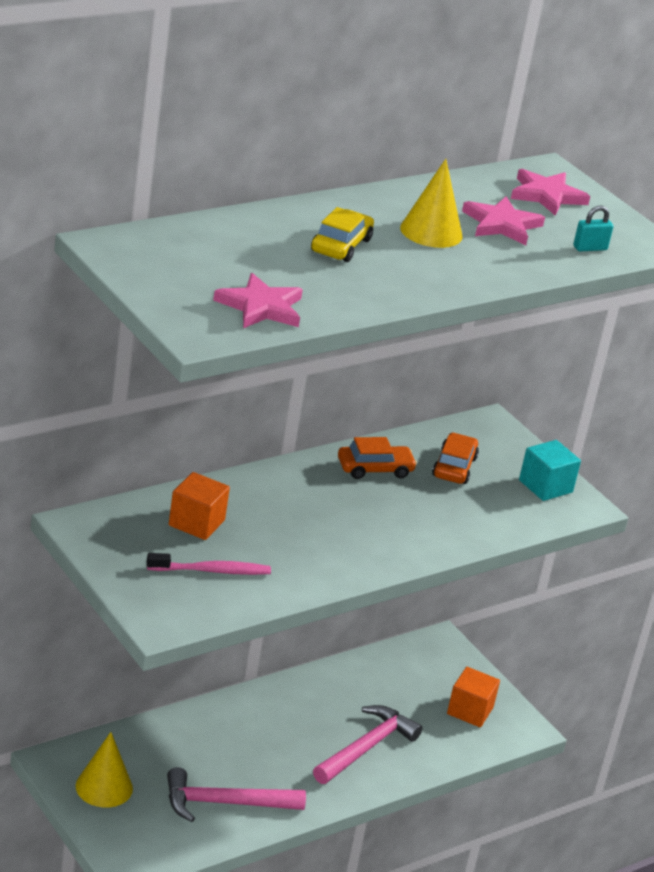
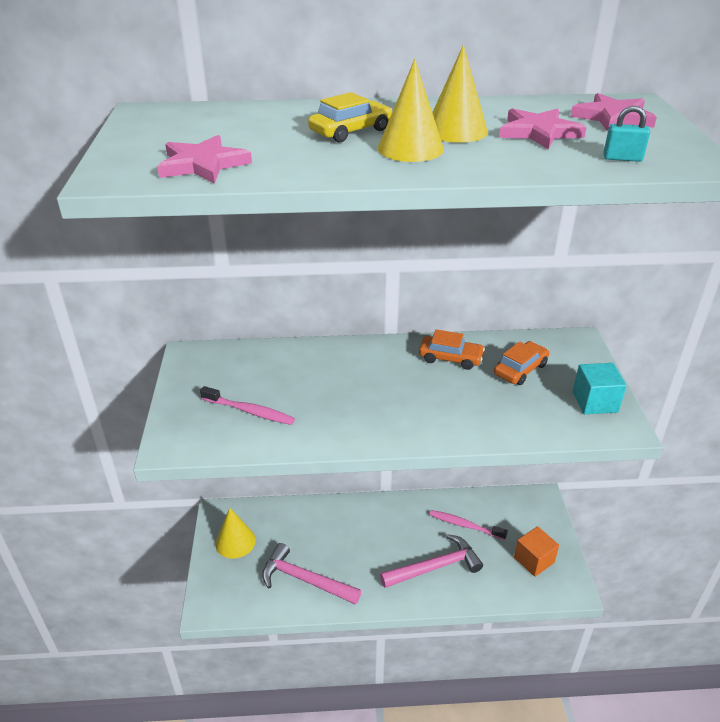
camera: 35 degrees right, 5 degrees up
(196, 523) = (273, 371): orange cube -> none
(372, 694) = (465, 525): none -> pink toothbrush
(415, 261) = (410, 148): none -> yellow cone

